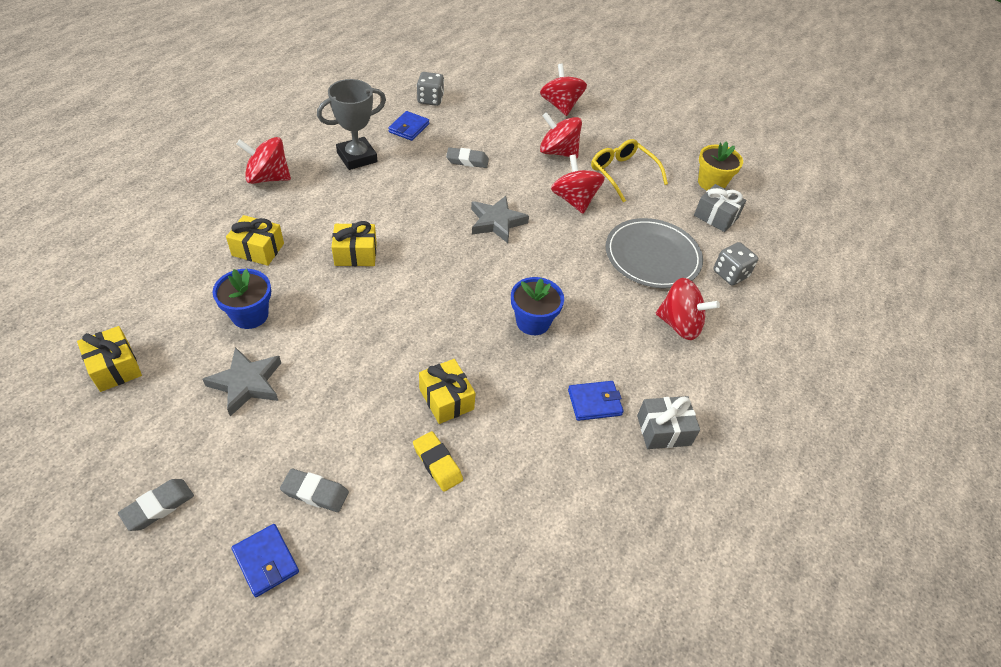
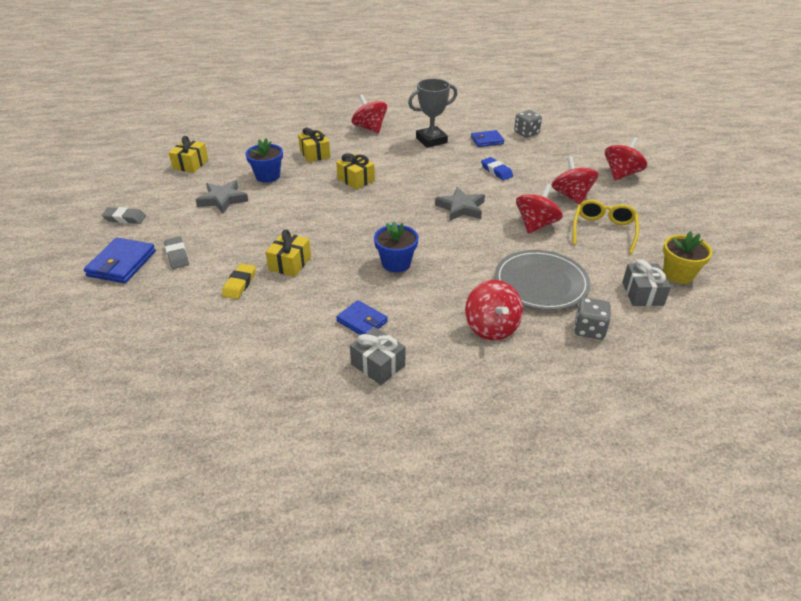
camera: 55 degrees right, 10 degrees down
(266, 561) = (122, 264): blue wallet -> blue wallet, size x1.52
(357, 157) = (431, 140): grey trophy -> grey trophy turned 45 degrees counterclockwise
(467, 161) = (496, 171): grey eraser -> blue eraser

